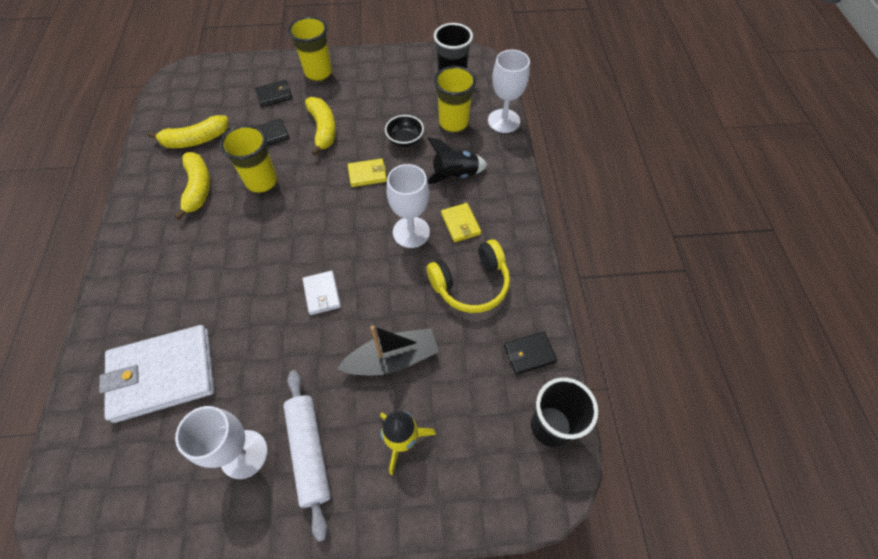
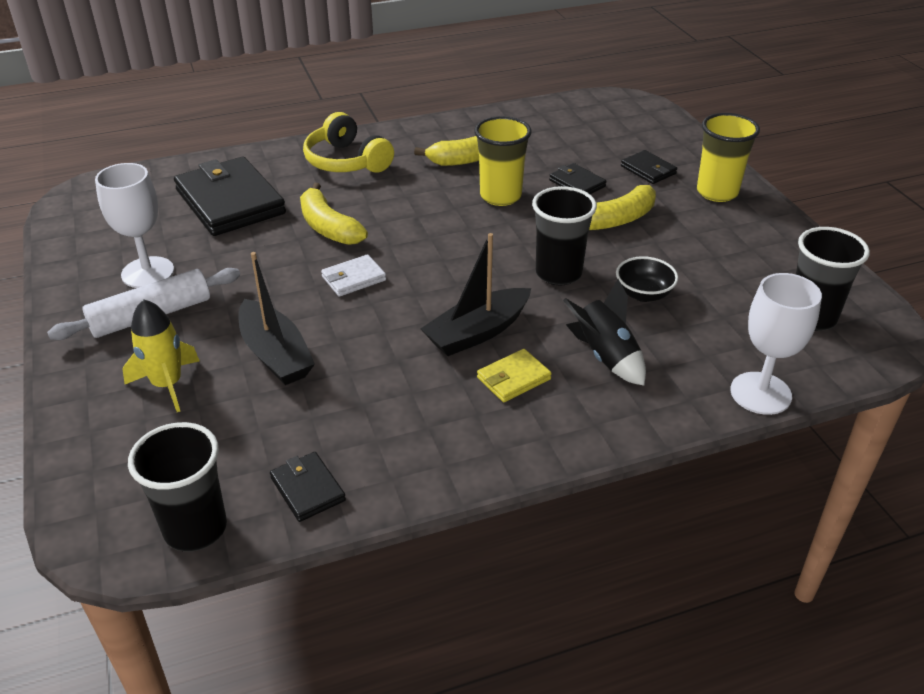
camera: 75 degrees right, 20 degrees down
(163, 374) = (230, 202): white wallet -> black wallet
(195, 140) = (538, 138): yellow banana -> yellow banana (328, 227)
(367, 174) = (558, 273): yellow wallet -> black cup
(411, 232) = (477, 332): white goblet -> black boat
(453, 123) = (714, 336): yellow cup -> none
(471, 284) = (410, 407): yellow headphones -> yellow headphones (346, 161)

